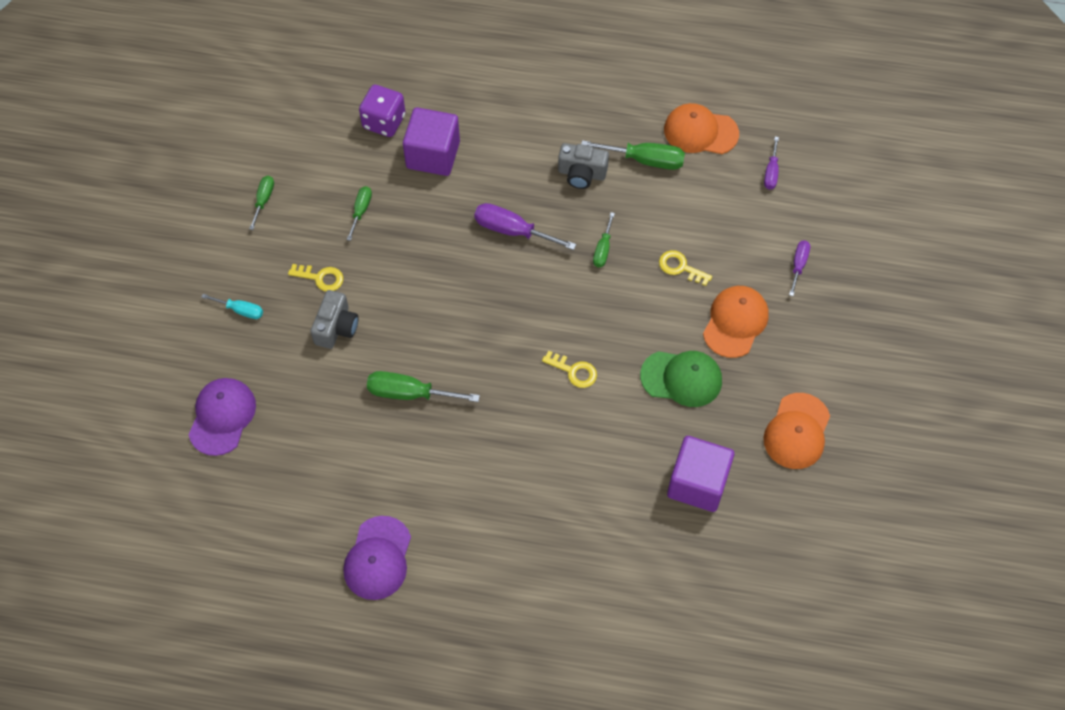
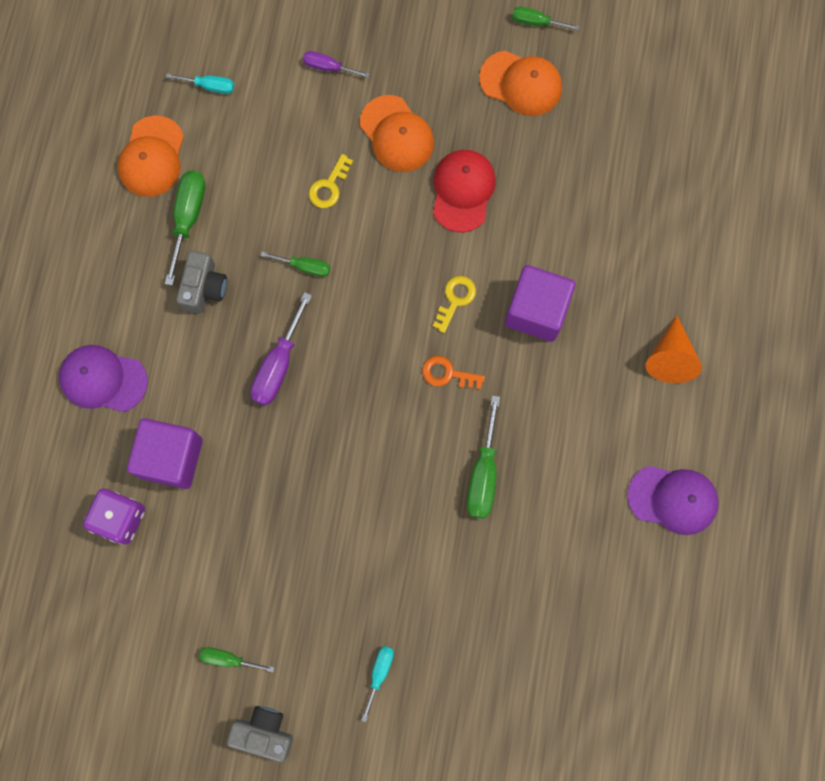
camera: 90 degrees left, 15 degrees up
(222, 417) = (515, 682): purple cap -> purple cap (103, 379)
(320, 278) = (337, 582): yellow key -> none
(336, 327) = (402, 559): grey camera -> grey camera (264, 732)
(361, 211) = (247, 540): green screwdriver -> green screwdriver (536, 22)
(503, 364) = (447, 374): none -> orange key
(517, 561) = (670, 357): none -> orange cone
(681, 378) = (463, 191): green cap -> red cap
(697, 483) = (580, 181): purple cube -> purple cube (536, 311)
(735, 322) = (396, 134): orange cap -> orange cap turned 150 degrees counterclockwise
(771, 172) = (210, 86): purple screwdriver -> turquoise screwdriver

